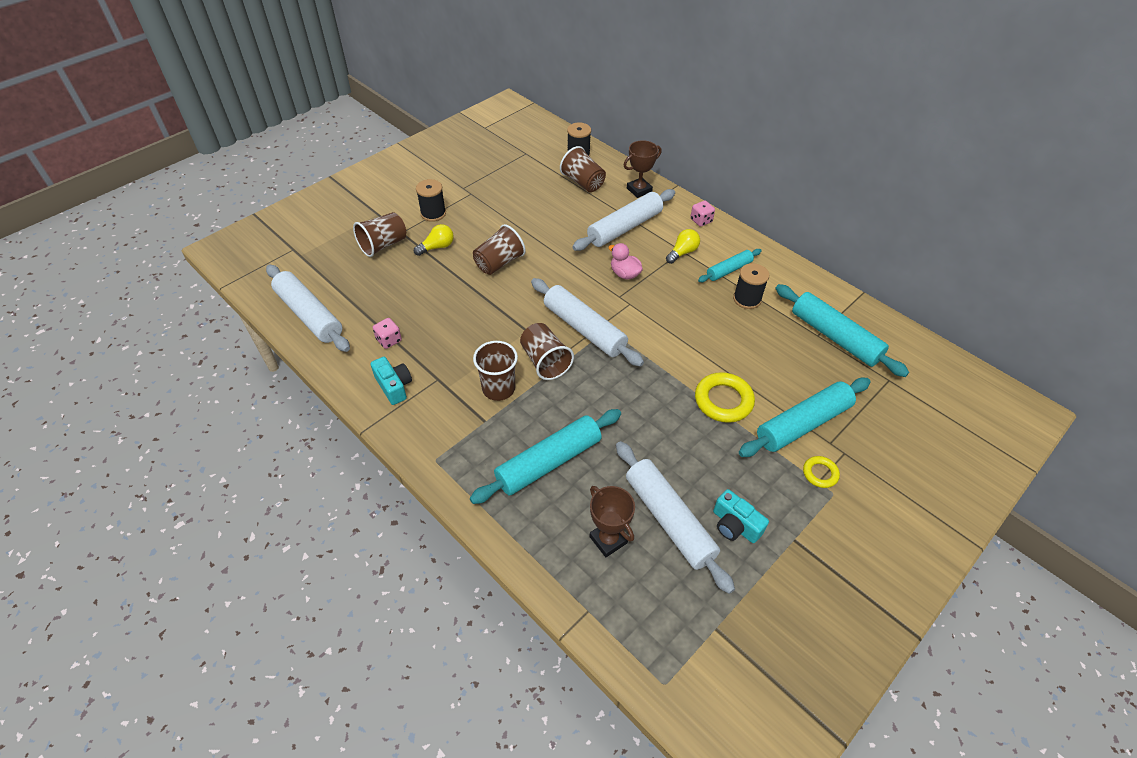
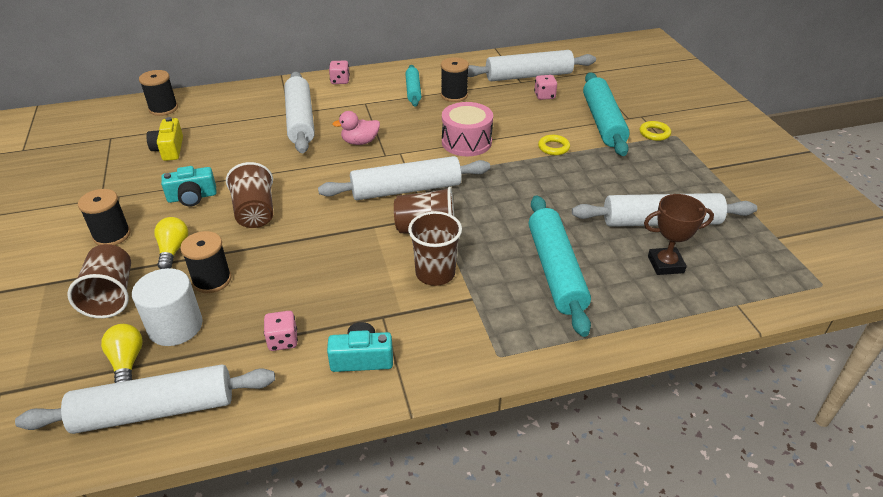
camera: 60 degrees left, 10 degrees down
(374, 286) = (175, 326): none -> white cylinder
(422, 279) = (212, 280): none -> black spool
(535, 185) = (169, 149): none -> yellow camera
(583, 182) = (207, 120): brown cup -> none
(639, 190) = (261, 95): brown trophy -> none
(680, 337) = (466, 142): none -> pink drum
(682, 252) = (368, 103): yellow light bulb -> yellow light bulb (127, 362)
(723, 401) = (553, 147): yellow ring -> yellow ring, size x0.56
(735, 525) = (683, 190): turquoise camera -> turquoise camera (192, 197)
(808, 362) = (544, 96): none -> pink dice
(835, 337) = (528, 76): turquoise rolling pin -> white rolling pin

